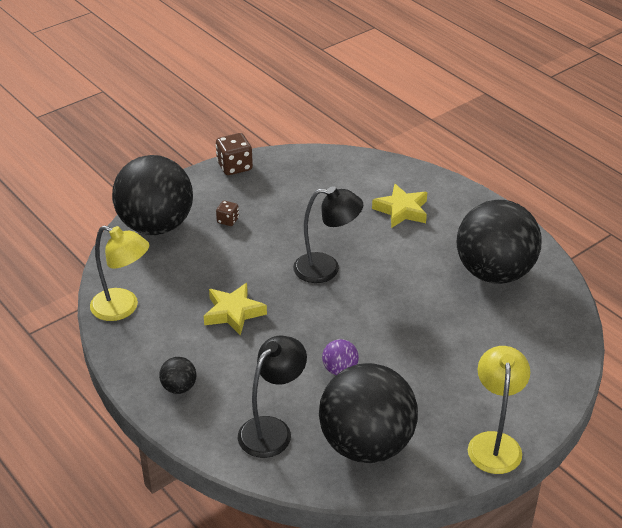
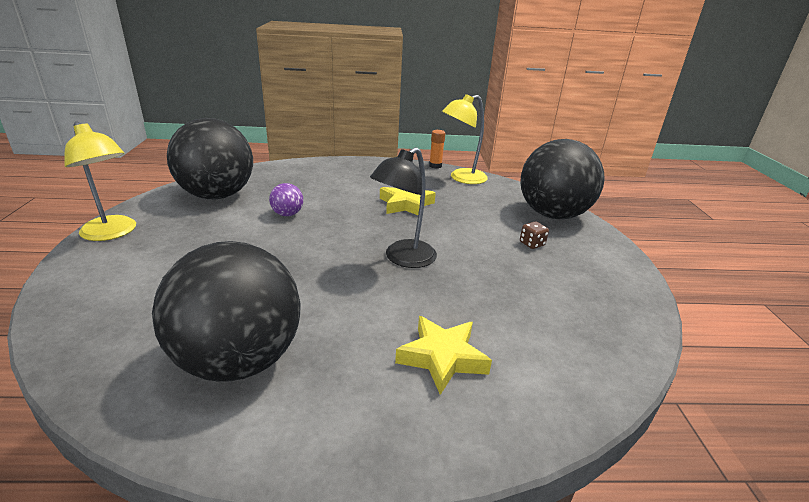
camera: 125 degrees right, 10 degrees down
(104, 343) = (435, 166): none -> orange glue stick
(179, 387) = (365, 170): black ball -> none
(234, 166) = (635, 283): brown dice -> none
(272, 429) = (286, 178): black lamp -> none

